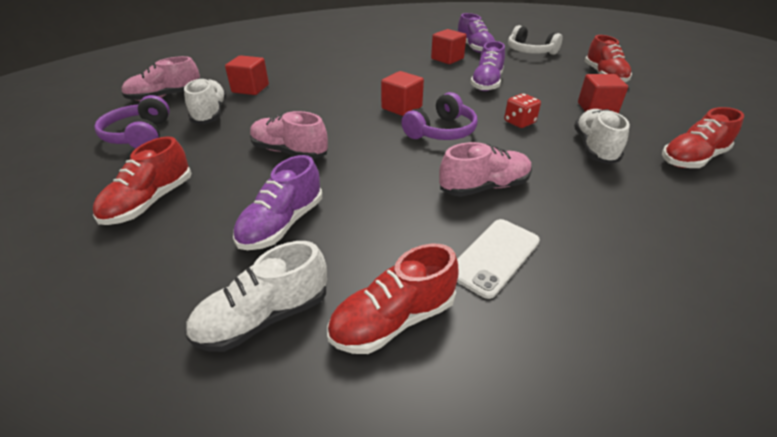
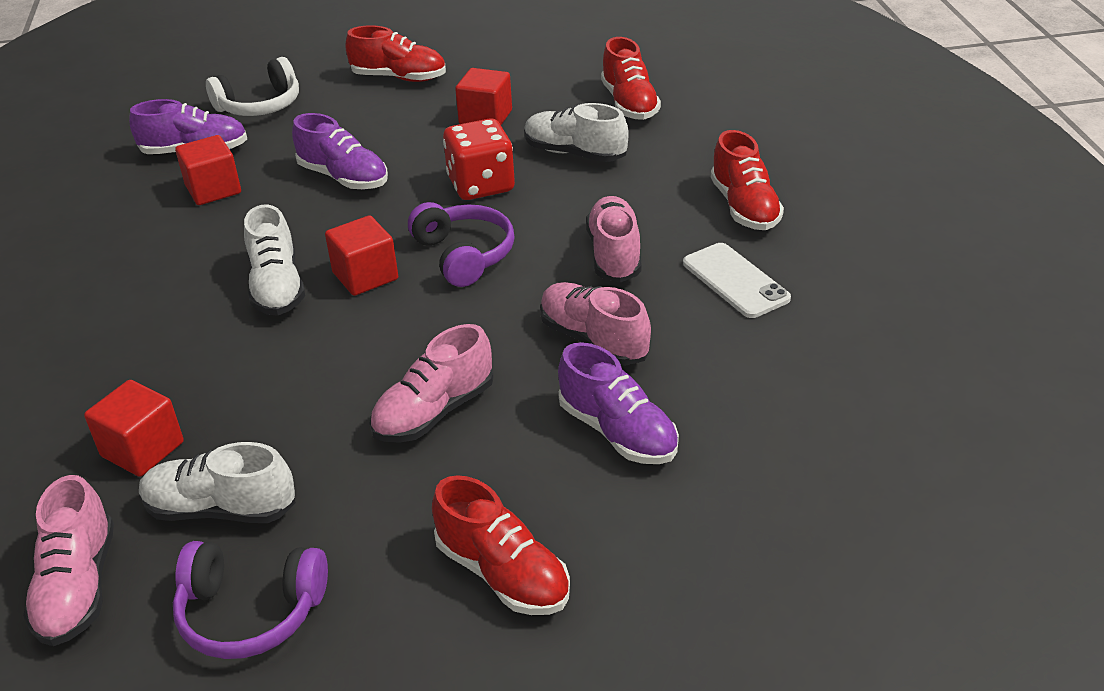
camera: 70 degrees left, 0 degrees up
(264, 317) = (774, 456): white shoe -> white shoe (277, 287)
(379, 196) = (593, 340): none -> pink shoe
(393, 320) = (801, 365): red shoe -> red shoe (744, 207)
(519, 122) = (481, 185): red dice -> red dice, size x1.63

